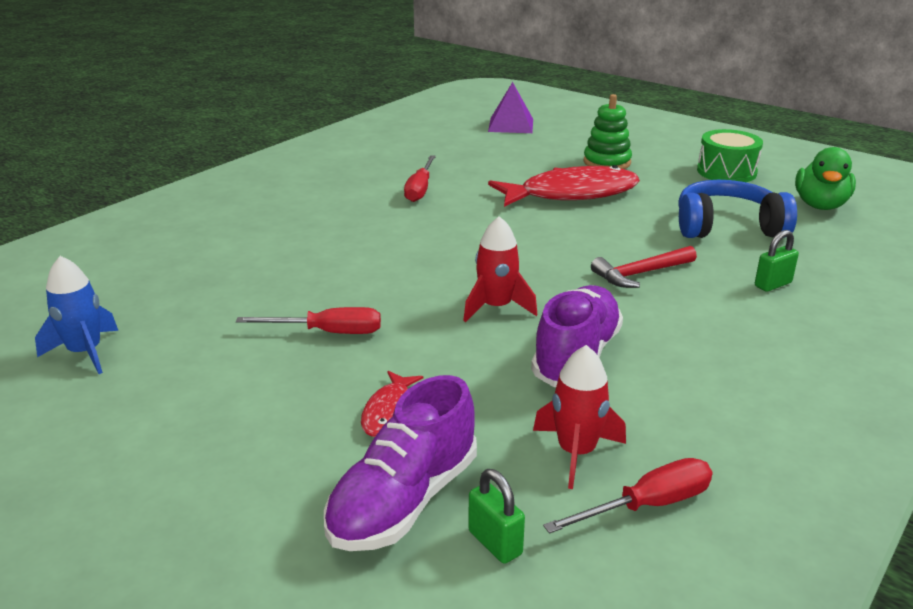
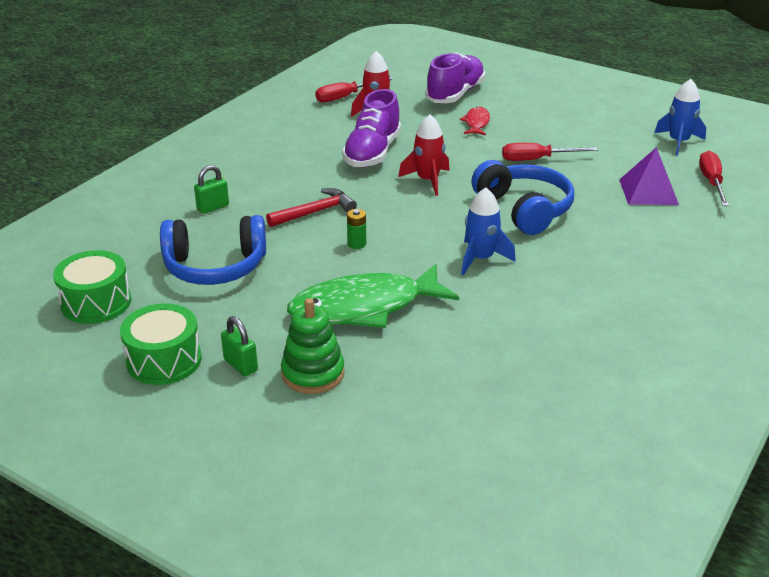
camera: 175 degrees right, 5 degrees up
(385, 266) = (524, 209): none -> blue headphones
(420, 189) = (535, 306): red screwdriver -> red screwdriver (711, 182)
(455, 223) = (481, 259): none -> blue rocket
(495, 543) = (412, 85): green padlock -> green padlock (241, 365)
(511, 125) = (453, 475): purple pyramid -> purple pyramid (648, 192)
(571, 194) = (364, 307): red fish -> green fish
(585, 240) = (357, 244): none -> green battery
(820, 205) = (96, 303): green duck -> green drum

